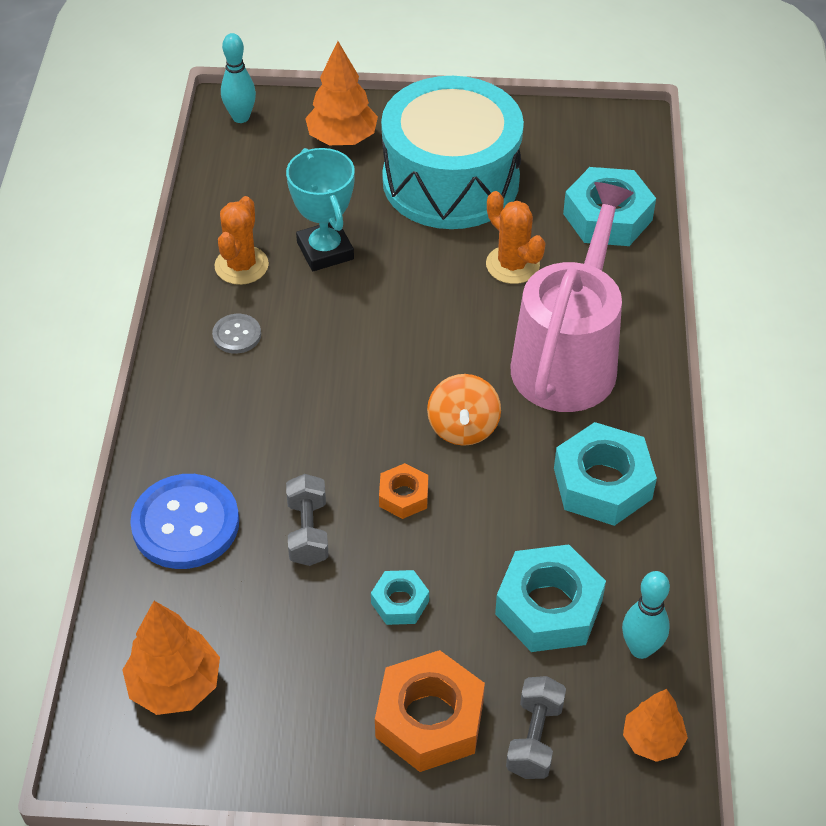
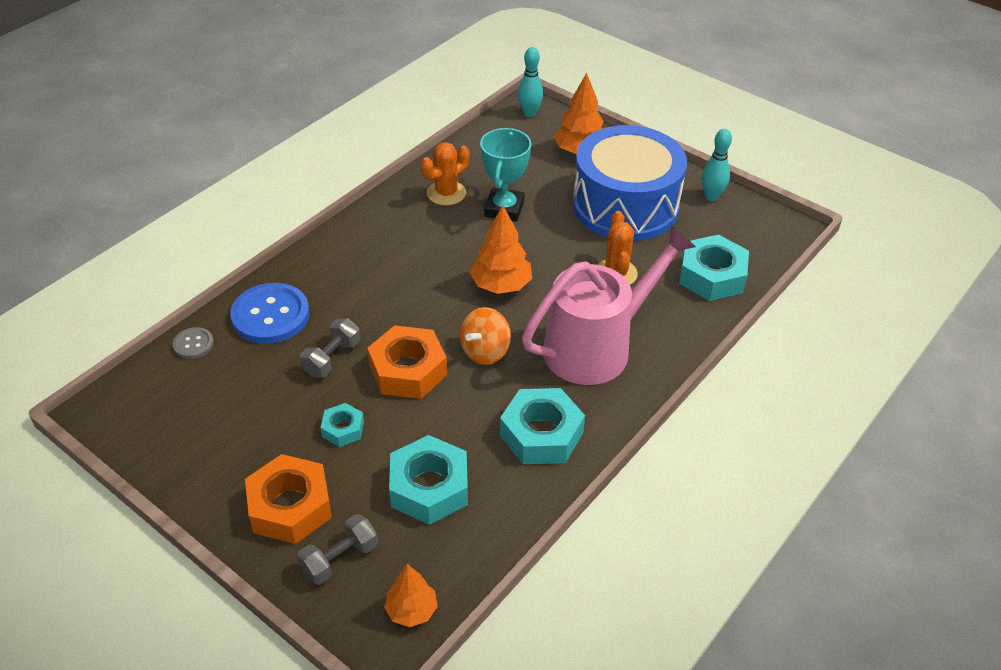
camera: 35 degrees right, 5 degrees down
(175, 685) = (175, 398): orange tree -> orange tree (501, 285)
(237, 335) = (404, 229): grey button -> grey button (193, 344)
(403, 496) = (408, 370): orange nut -> orange nut, size x1.88
(450, 180) = (625, 205): turquoise drum -> blue drum
(640, 648) = (462, 549): turquoise bowling pin -> turquoise bowling pin (711, 196)

